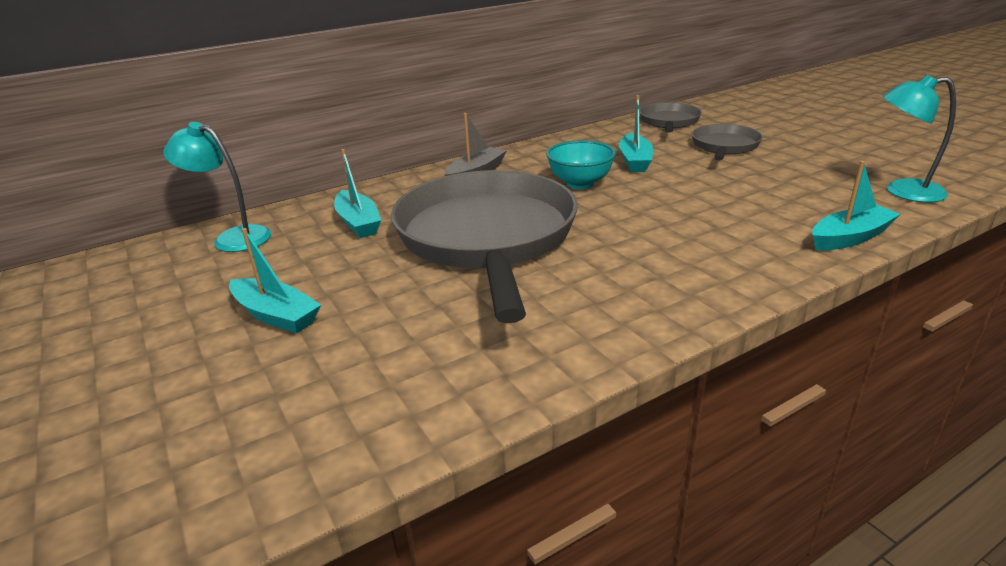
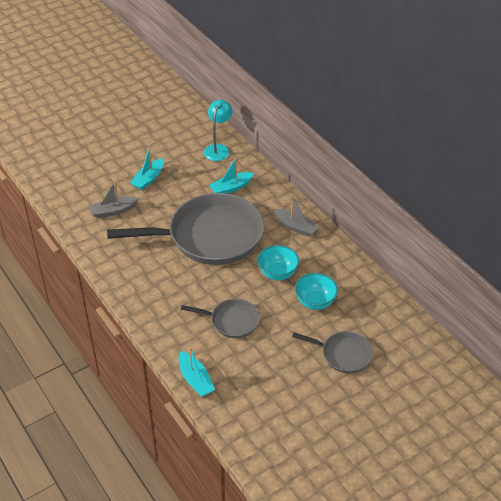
camera: 85 degrees right, 15 degrees up
(373, 363) = (113, 211): none -> grey boat
(635, 161) = (315, 302): turquoise boat -> turquoise bowl
(669, 122) = (401, 331): grey pan -> grey pan (232, 321)
(902, 191) = (256, 428): turquoise lamp -> none

